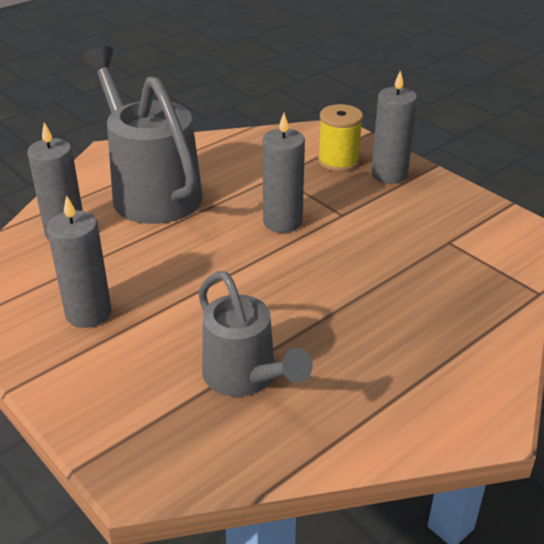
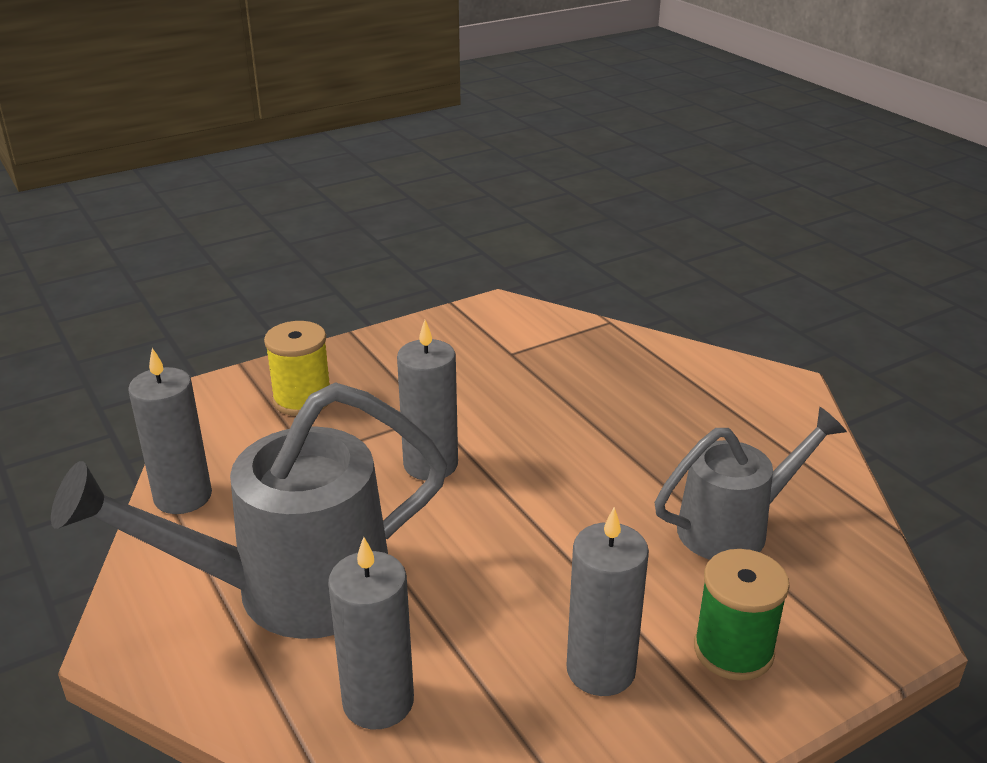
camera: 80 degrees left, 5 degrees down
(107, 375) = (733, 650): none -> green spool
(389, 174) = (356, 367): grey candle -> grey candle (183, 496)

